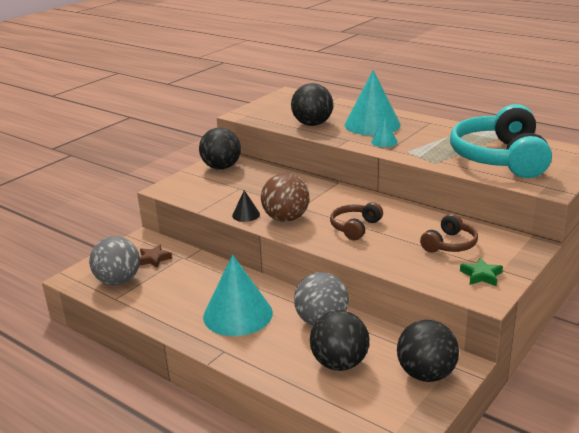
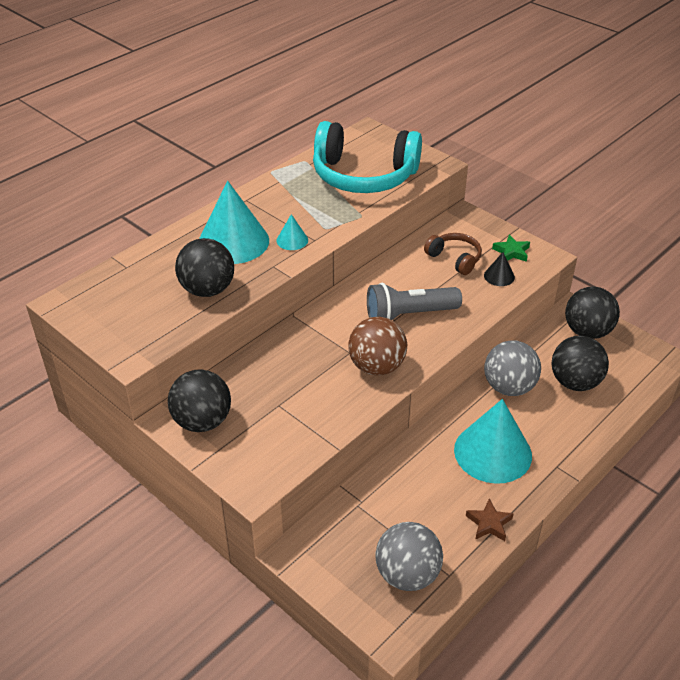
camera: 85 degrees left, 15 degrees up
(154, 259) = (357, 536): brown star -> brown star (489, 523)
(246, 215) = (359, 401): black cone -> black cone (499, 276)
(355, 227) = (409, 315): brown headphones -> grey flashlight

